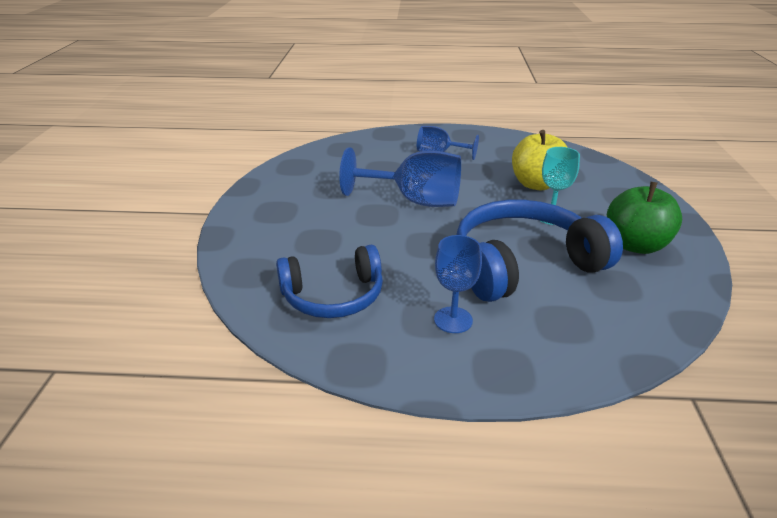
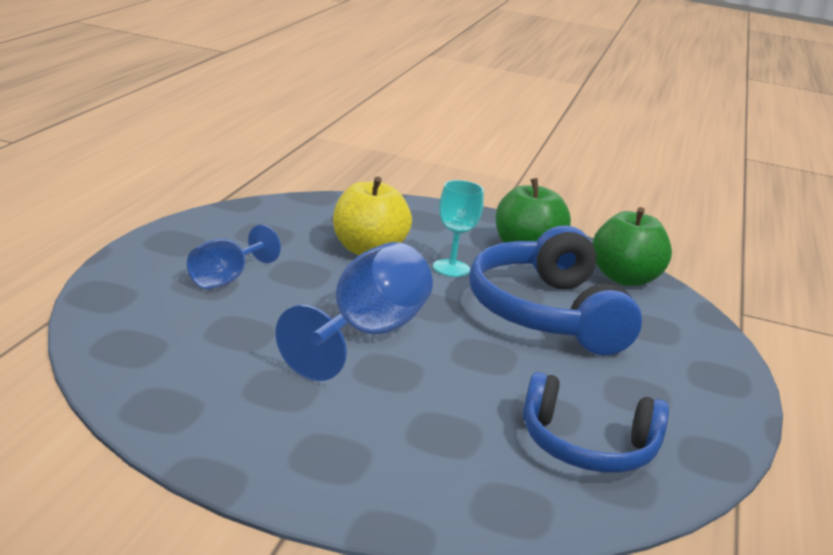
camera: 80 degrees left, 10 degrees down
(333, 296) = (587, 447): blue headphones -> blue headphones turned 105 degrees clockwise
(453, 320) = (643, 381): blue goblet -> none
(653, 303) = (624, 279): none -> green apple

